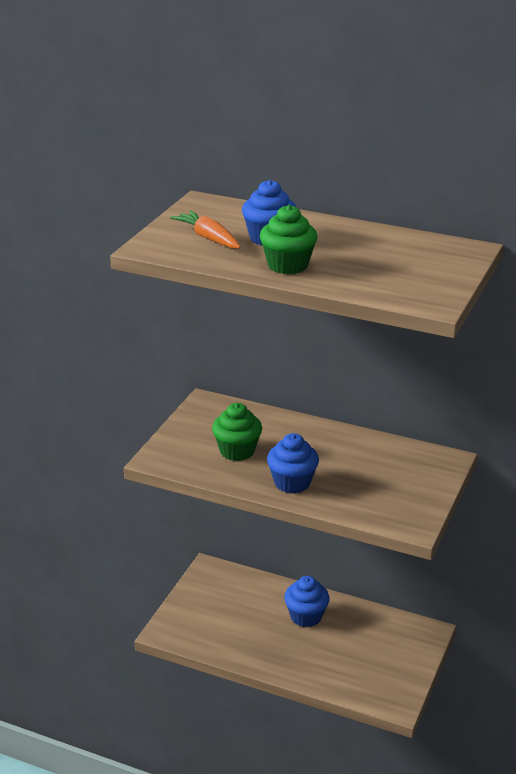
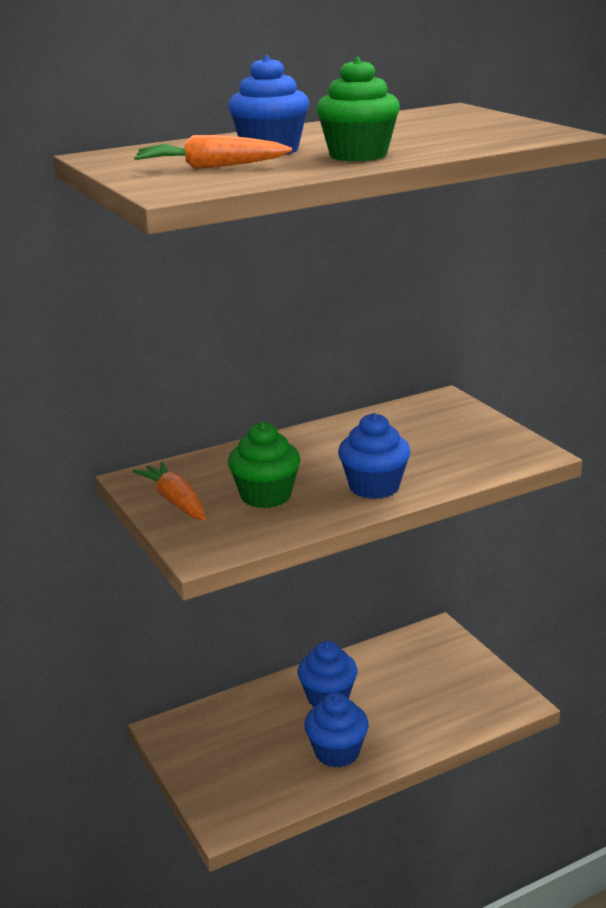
camera: 50 degrees left, 5 degrees down
(197, 425) = (175, 501): none -> orange carrot
(262, 645) = (337, 752): none -> blue cupcake

